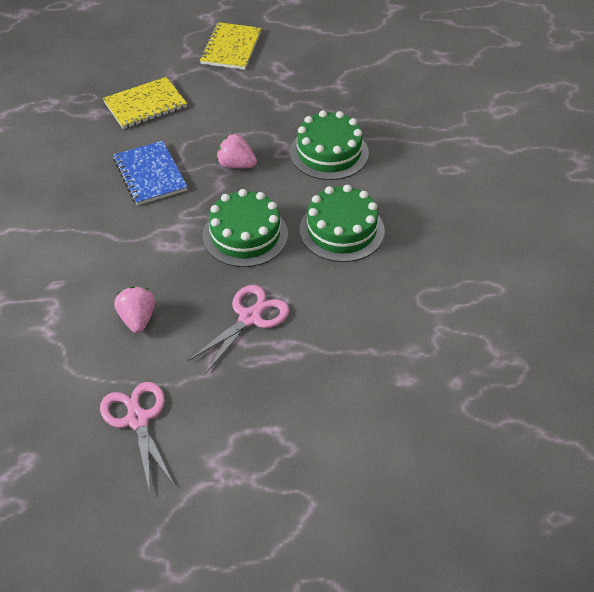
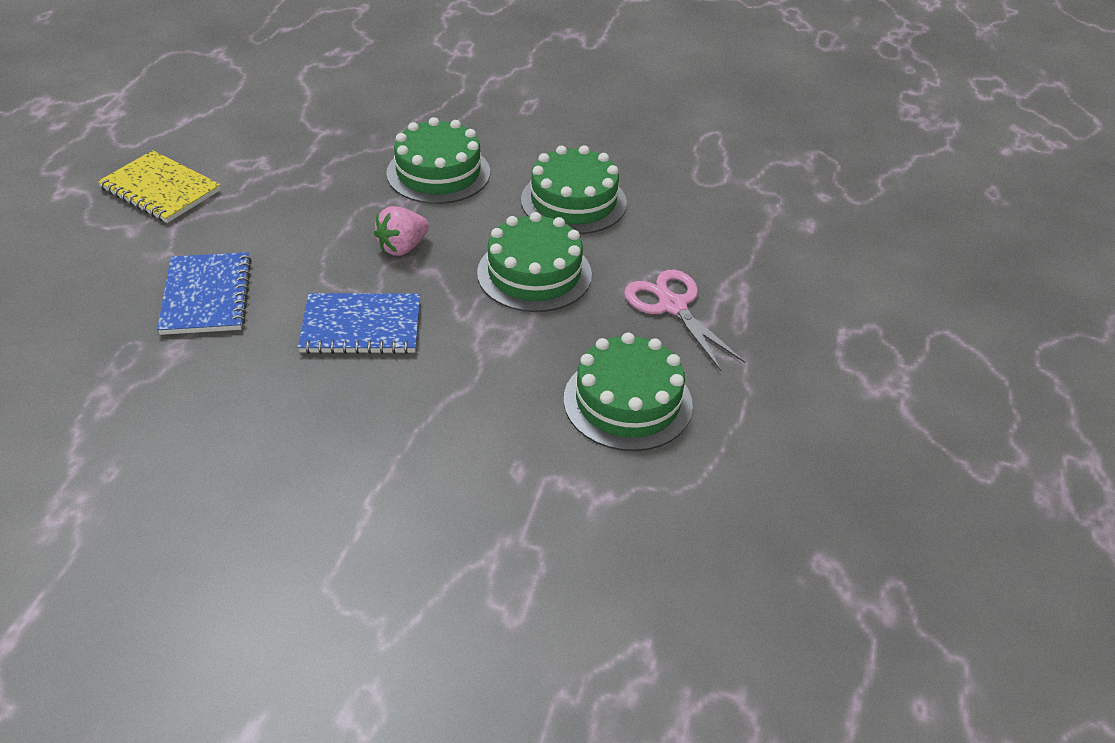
camera: 70 degrees left, 5 degrees down
(137, 319) = (627, 402): pink strawberry -> green cake
(137, 419) = (793, 440): pink scissors -> none
(145, 105) = (207, 296): yellow notebook -> blue notebook

